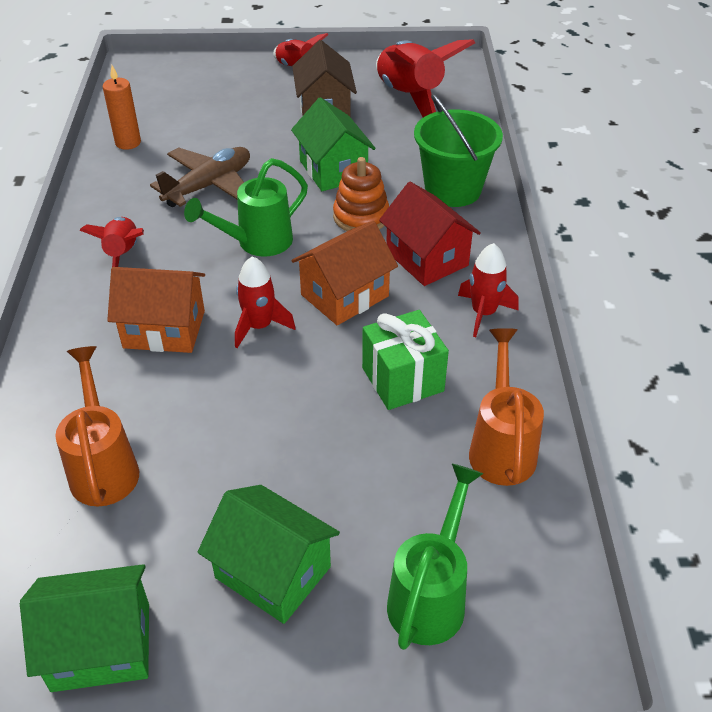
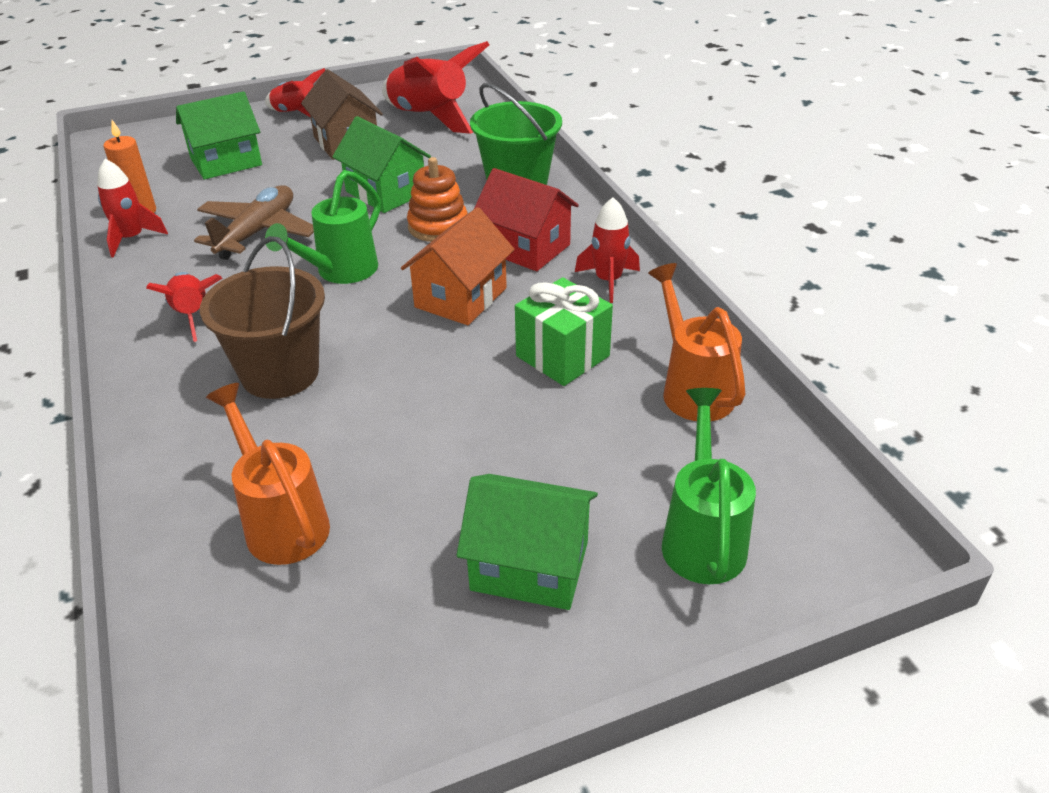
camera: 20 degrees left, 5 degrees down
(101, 646) = (377, 699): green house -> green house (226, 162)
(164, 329) = (280, 373): orange house -> brown bucket
(259, 326) = (386, 346): red rocket -> red rocket (132, 238)

